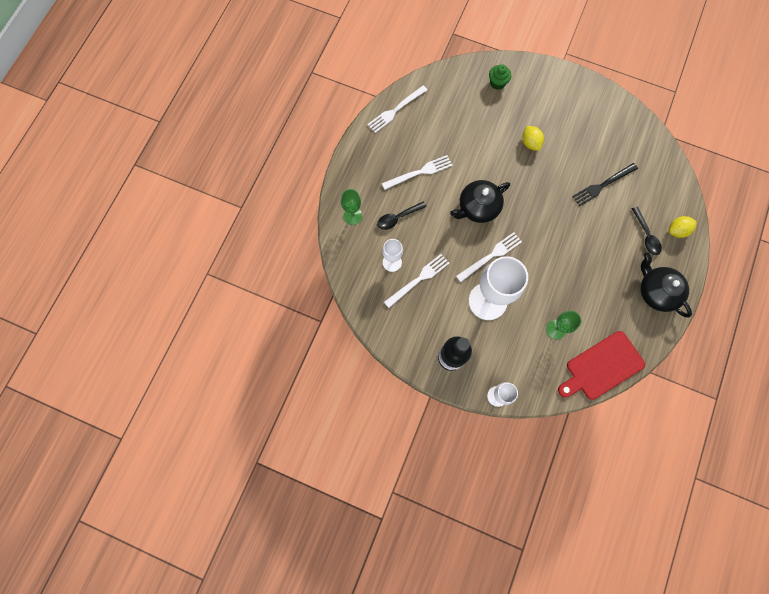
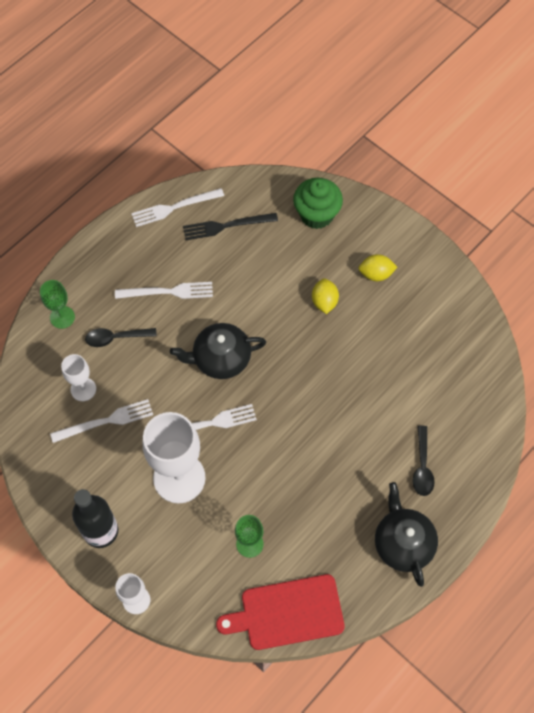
camera: 20 degrees right, 10 degrees down
(497, 83) = (316, 215): green cupcake -> green cupcake, size x1.64
(603, 185) = (394, 384): black fork -> black fork (226, 226)
(677, 230) = (466, 475): yellow lemon -> yellow lemon (376, 274)

